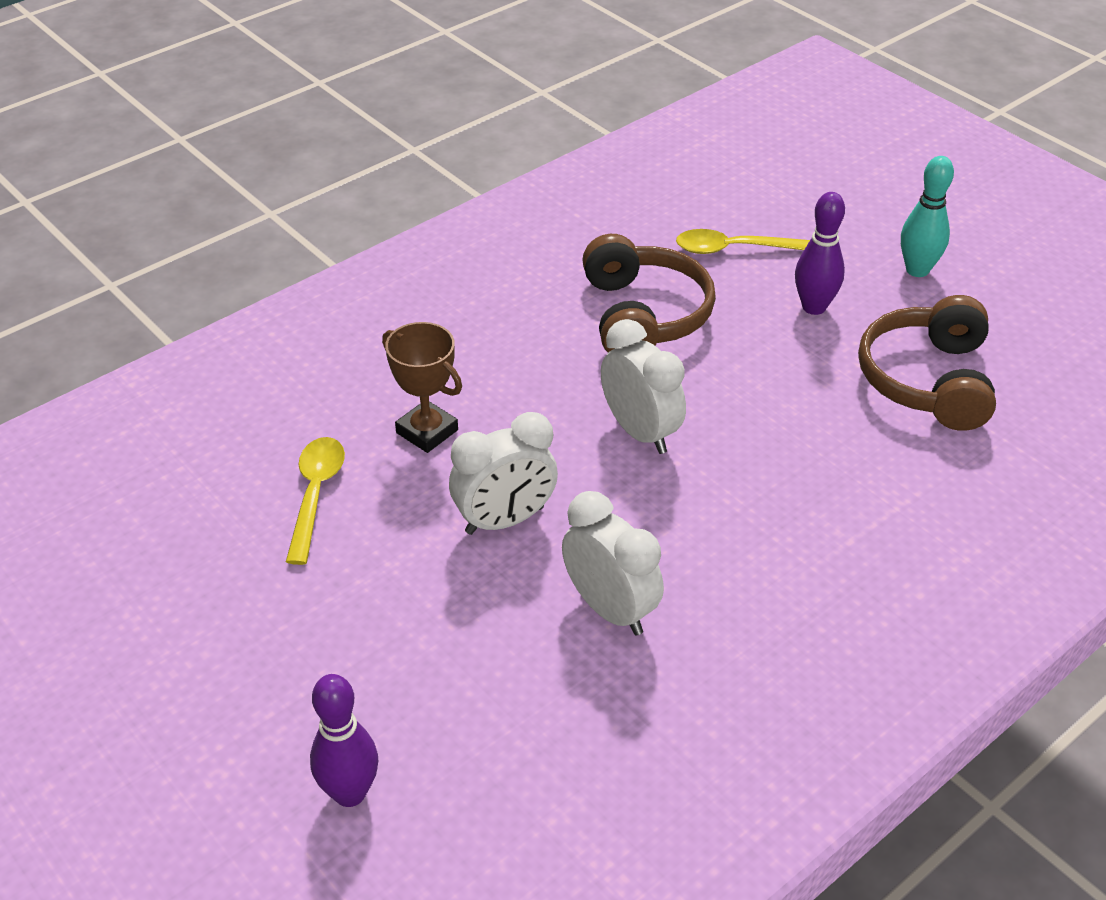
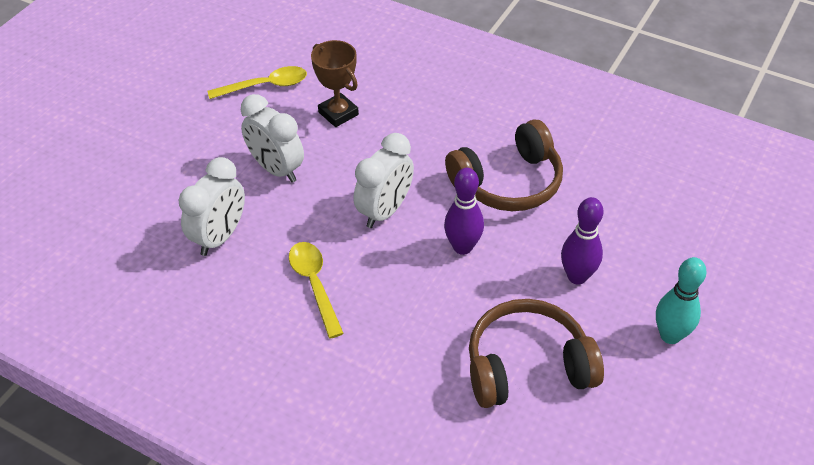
camera: 70 degrees right, 5 degrees up
(350, 793) = (59, 167): purple bowling pin -> purple bowling pin (462, 247)
(427, 431) = (338, 113): brown trophy -> brown trophy turned 60 degrees counterclockwise
(733, 249) = (619, 213): yellow spoon -> yellow spoon (314, 285)

